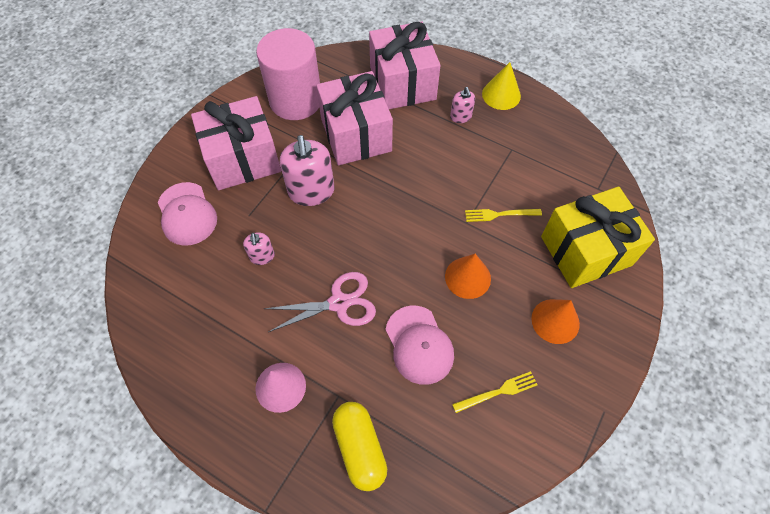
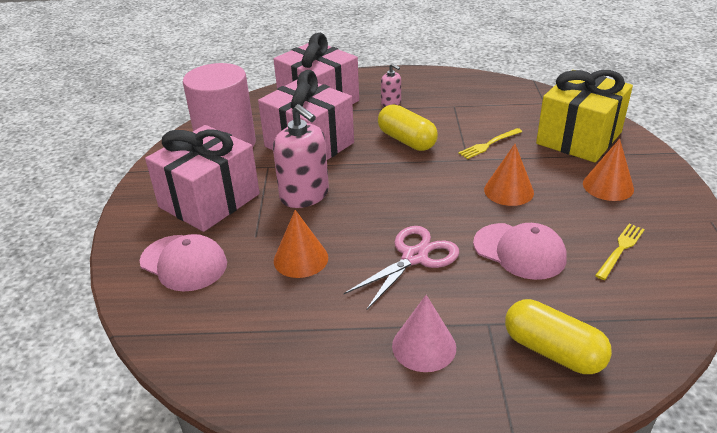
camera: 30 degrees left, 25 degrees down
(262, 256) = (301, 259): pink soap dispenser -> orange cone
(436, 172) = (407, 140): none -> yellow capsule
(501, 95) = (410, 81): yellow cone -> none

